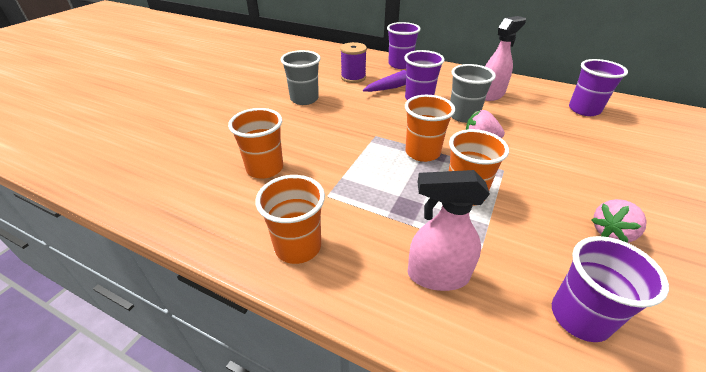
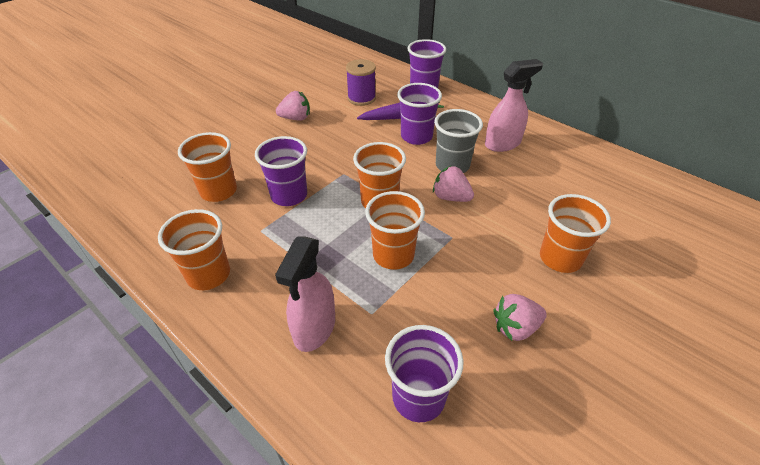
camera: 15 degrees right, 5 degrees up
(304, 99) = (296, 118): grey cup -> pink strawberry
(437, 275) = (314, 328): pink spray bottle -> pink spray bottle turned 90 degrees counterclockwise
(584, 110) = (601, 181): purple cup -> purple cup (289, 195)
(600, 170) = (560, 258): none -> orange cup

